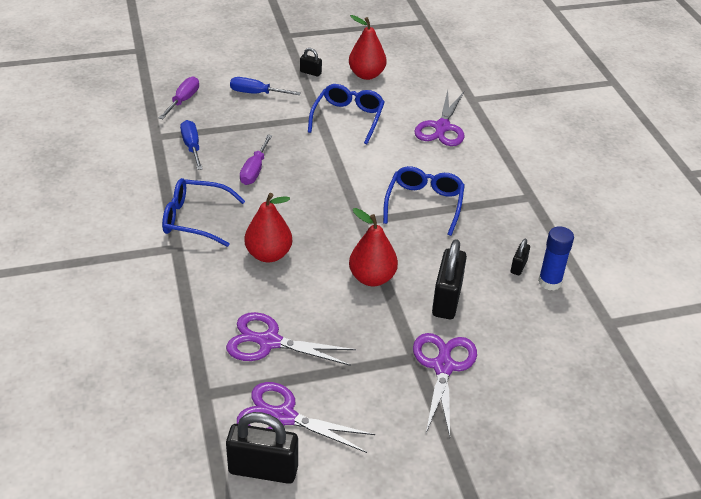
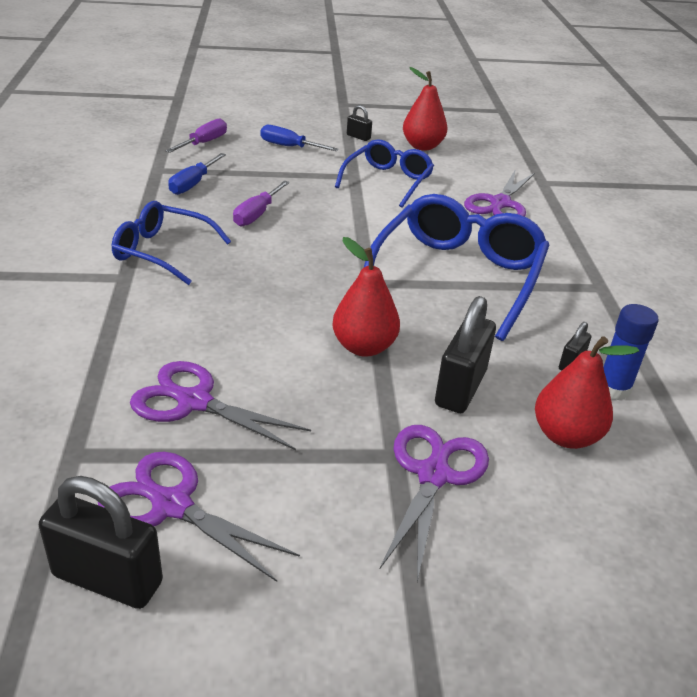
camera: 10 degrees right, 5 degrees down
(192, 147) = (193, 184): blue screwdriver -> blue screwdriver turned 150 degrees counterclockwise
(268, 254) = (237, 301): red pear -> red pear (565, 436)
(424, 204) = (457, 276): blue glasses -> blue glasses, size x1.62

